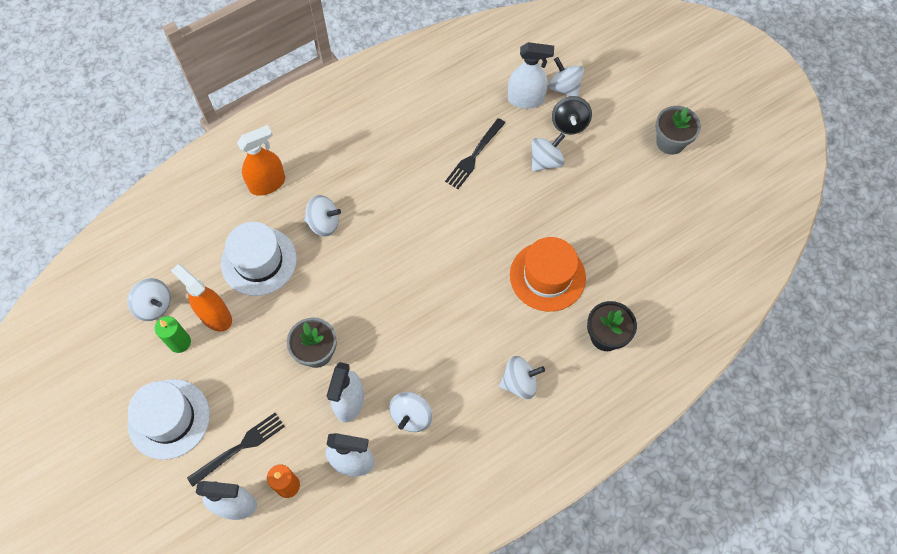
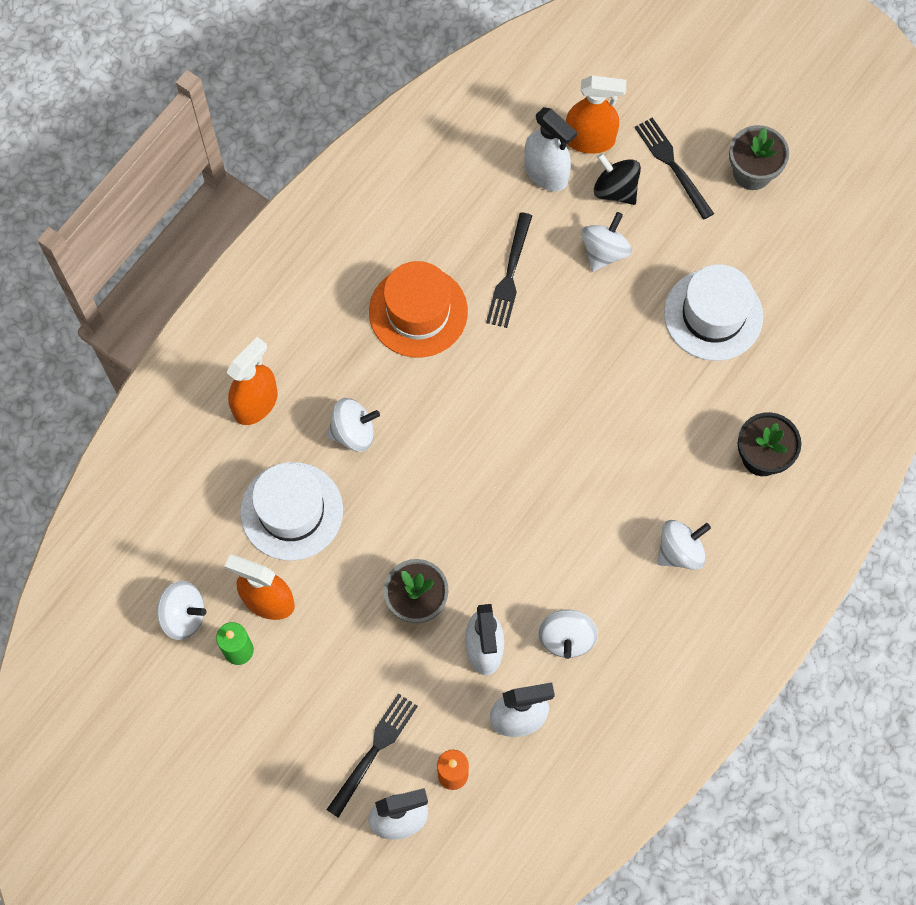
camera: 20 degrees left, 5 degrees up
(169, 418) = (270, 748): white hat -> white hat (713, 315)
(525, 99) = (546, 173): white spray bottle -> white spray bottle turned 60 degrees clockwise
(547, 276) = (663, 405): orange hat -> orange hat (418, 312)
(564, 87) = (590, 140): white spinning top -> orange spray bottle
(569, 124) = (615, 189): black spinning top -> black spinning top turned 150 degrees clockwise
(615, 120) = (672, 165): none -> black fork

